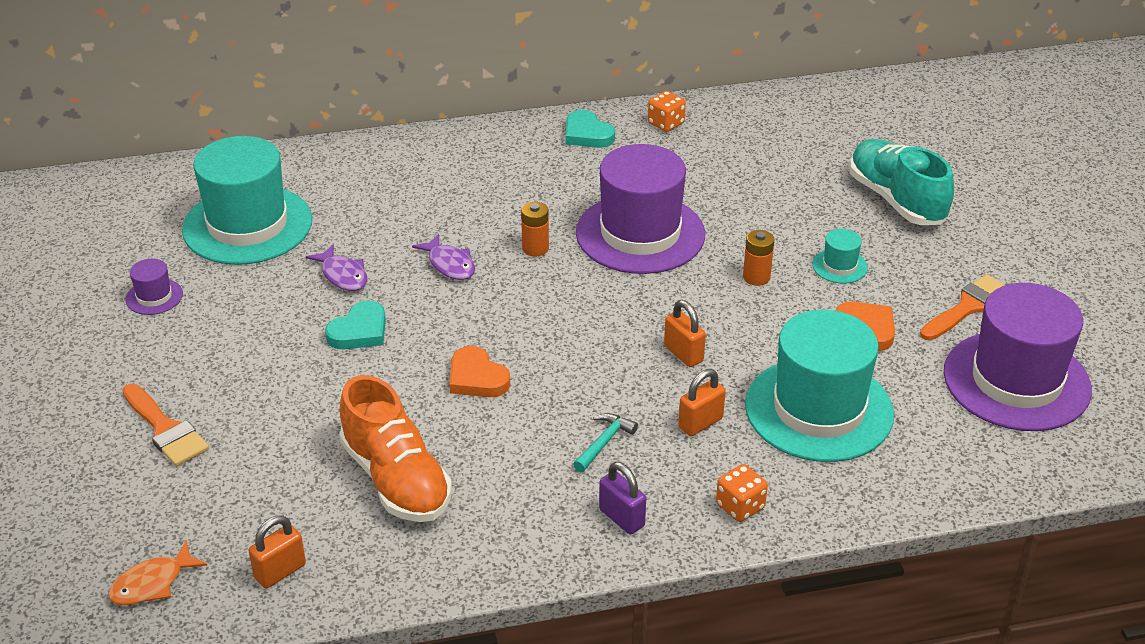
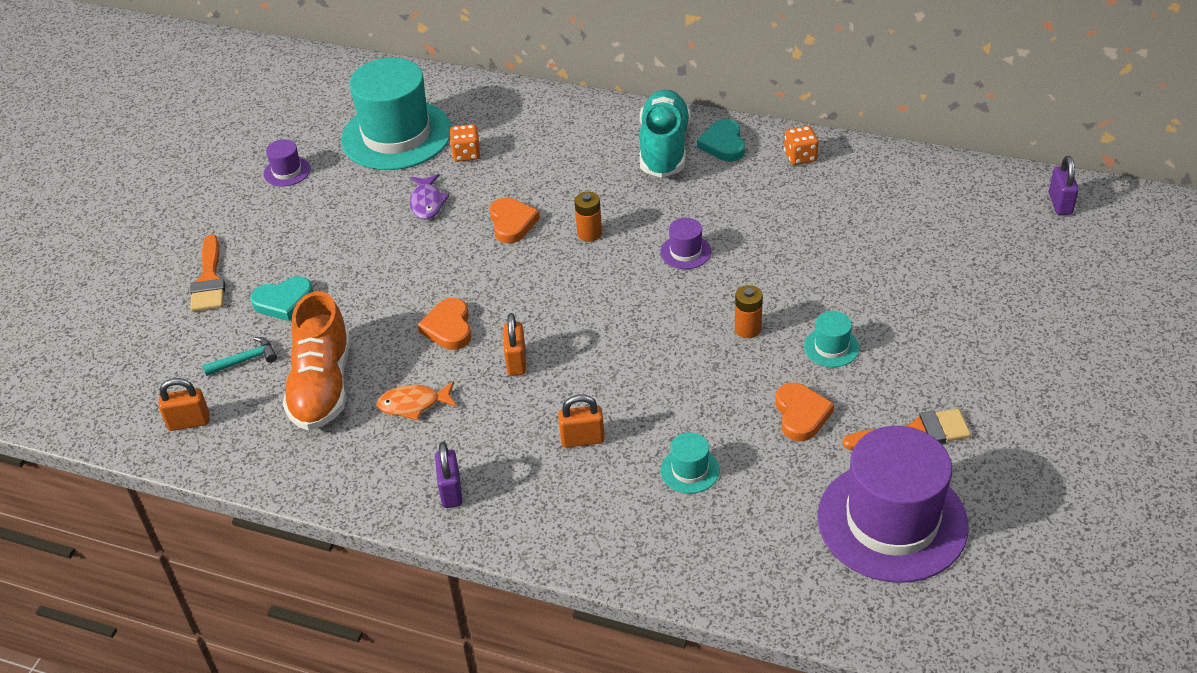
camera: 35 degrees right, 5 degrees up
(152, 583) = (107, 393): orange fish -> orange fish (413, 404)
(359, 331) = (399, 254): turquoise heart -> turquoise heart (284, 301)
(449, 264) = (512, 223): purple fish -> orange heart
(604, 442) = (494, 423): turquoise hammer -> turquoise hammer (245, 360)
(640, 234) = (685, 252): purple hat -> purple hat, size x0.41
(683, 354) = (623, 373): orange padlock -> orange padlock (516, 361)
(740, 506) = (548, 524): orange dice -> orange dice (466, 154)
(819, 409) = (690, 470): turquoise hat -> turquoise hat, size x0.41
(896, 200) = (945, 303): turquoise shoe -> turquoise shoe (664, 148)
(910, 95) = (1060, 204): none -> purple padlock

